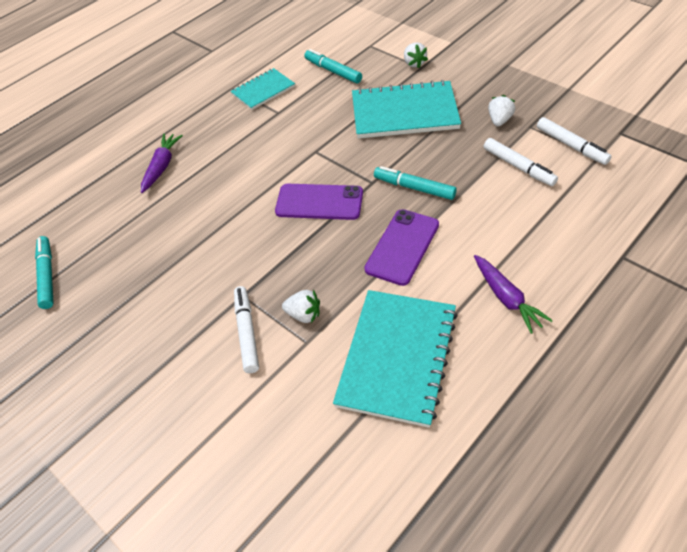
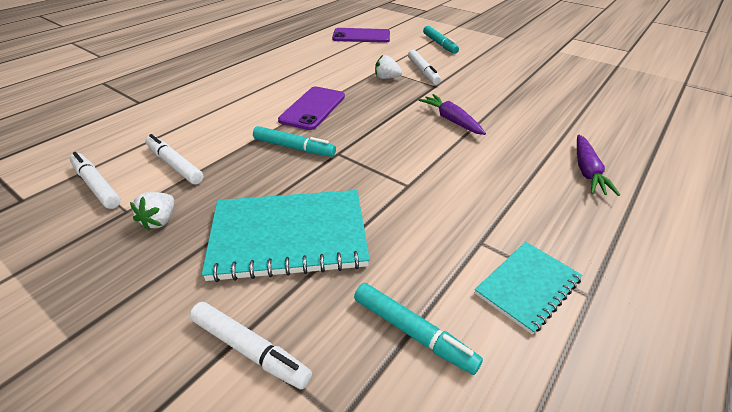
camera: 170 degrees right, 10 degrees down
(47, 276) = (600, 95): turquoise marker -> turquoise marker (440, 44)
(319, 202) = (390, 137): purple phone -> purple phone (361, 36)
(397, 357) = (323, 64): turquoise notebook -> none
(414, 63) = (250, 349): white strawberry -> white marker
(506, 298) = (242, 84): purple carrot -> purple carrot (451, 120)

